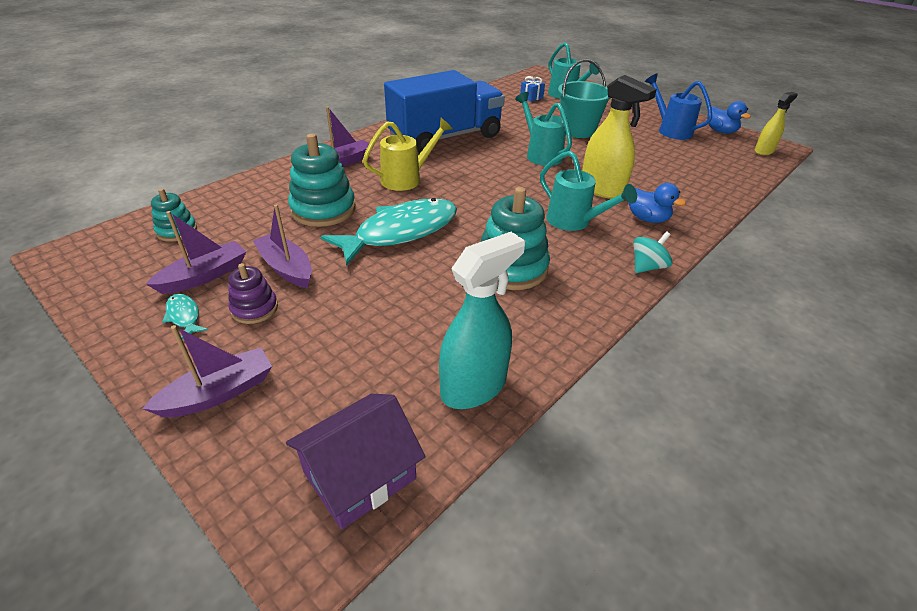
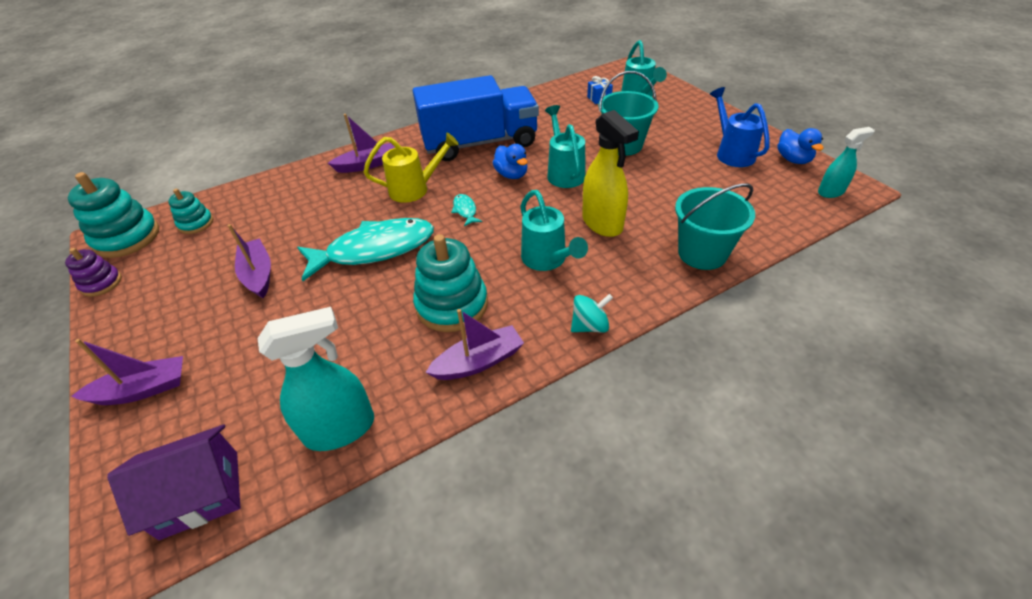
camera: 20 degrees right, 5 degrees up
(184, 316) = (157, 310): turquoise fish -> turquoise fish (465, 210)
(204, 276) = (192, 273): purple boat -> purple boat (479, 361)
(254, 308) = (211, 312): purple stacking toy -> purple stacking toy (101, 283)
(323, 209) = (322, 216): turquoise stacking toy -> turquoise stacking toy (127, 238)
(647, 218) = (628, 266): blue duck -> blue duck (511, 175)
(699, 202) = (702, 253): none -> turquoise bucket
(764, 151) = (831, 192): yellow spray bottle -> turquoise spray bottle

